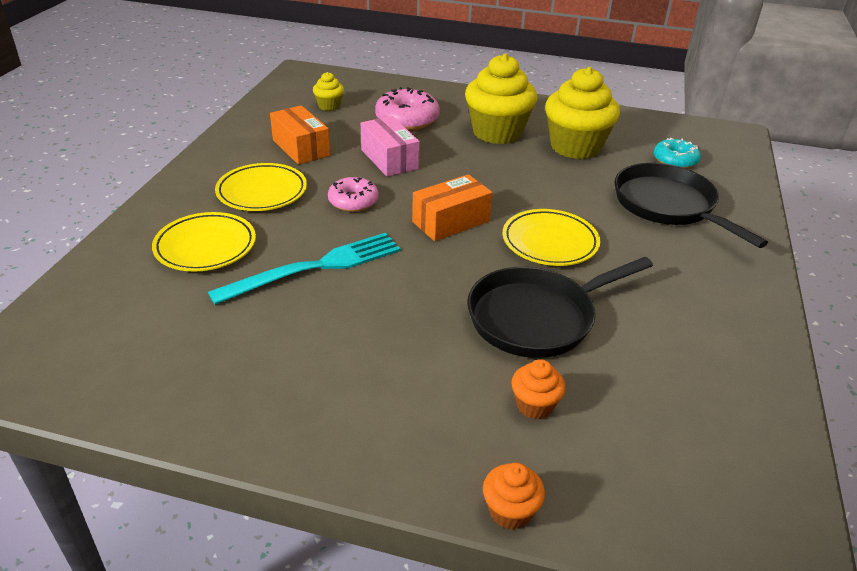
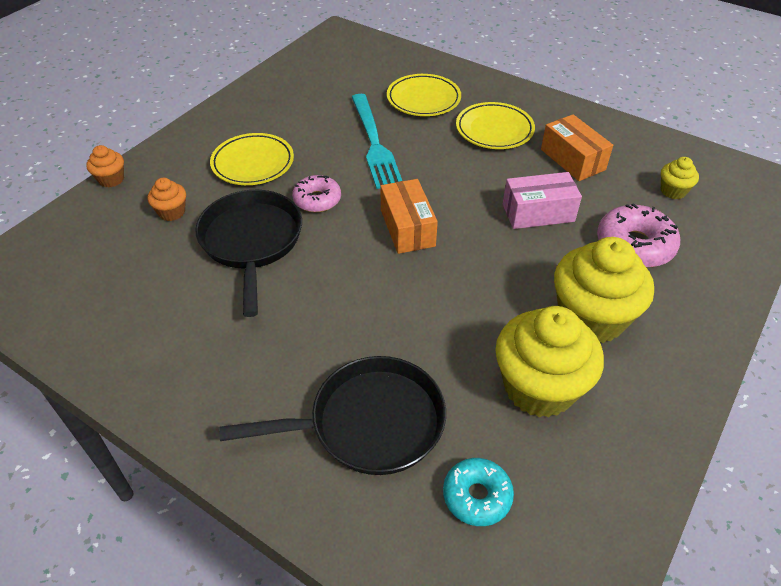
camera: 110 degrees right, 10 degrees up
(301, 148) = (572, 159): orange box -> orange box turned 75 degrees clockwise
(353, 201) = (462, 176): pink donut -> pink donut (317, 200)
(550, 242) = (345, 286): yellow plate -> yellow plate (253, 163)

